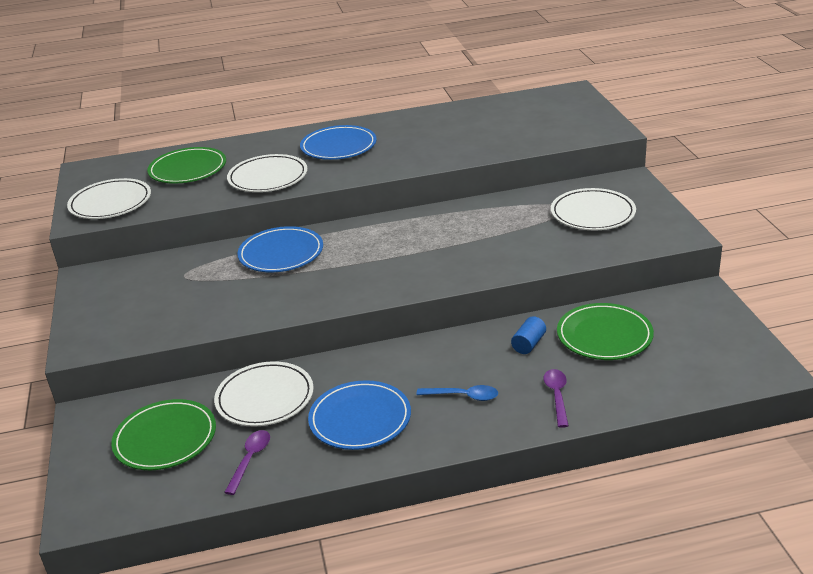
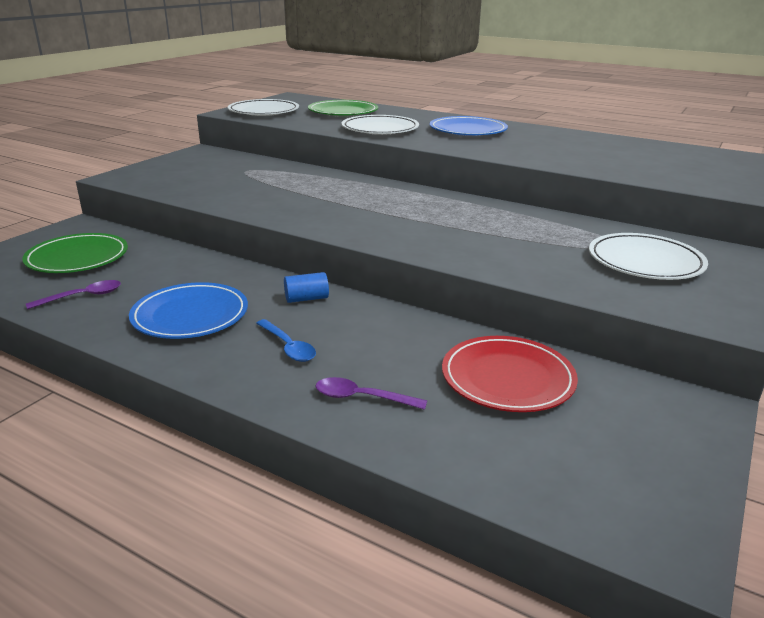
camera: 40 degrees right, 5 degrees down
(265, 398) = (171, 268): white plate -> none
(281, 253) = (326, 183): blue plate -> none
(528, 344) = (420, 343): blue cylinder -> blue cylinder (306, 298)
(557, 396) = (362, 398): purple spoon -> purple spoon turned 120 degrees counterclockwise
(604, 336) = (507, 378): green plate -> red plate

